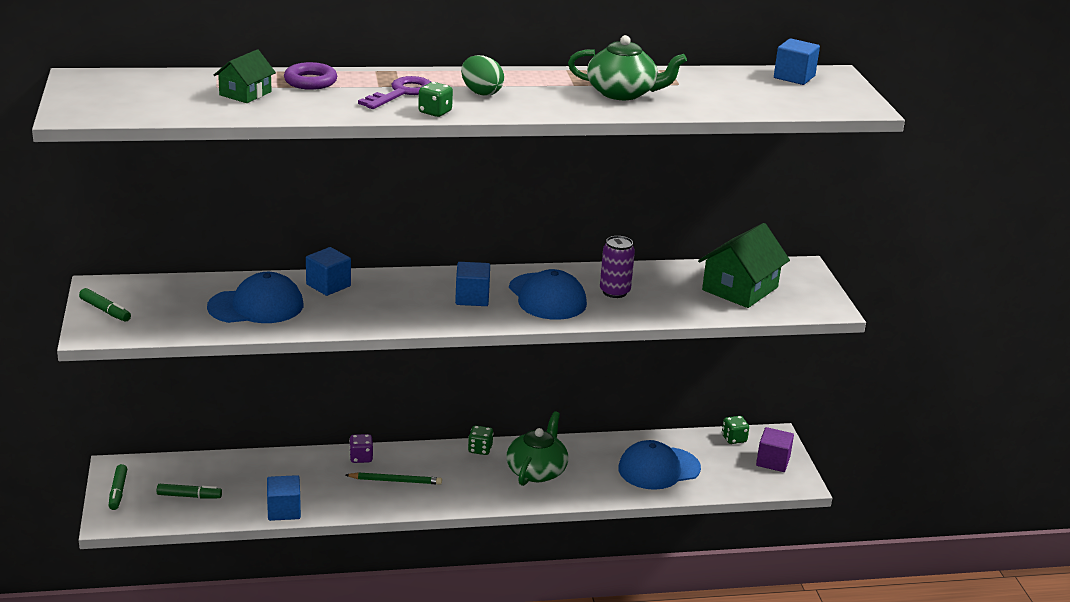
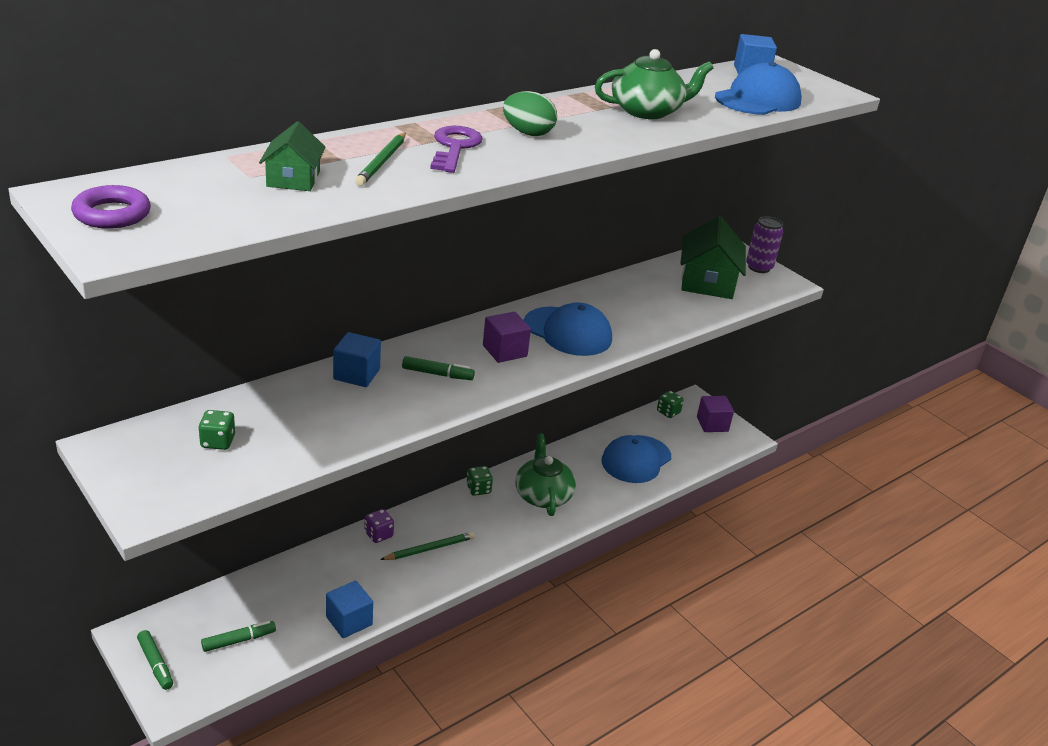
camera: 30 degrees left, 5 degrees up
(105, 310) = (138, 476): green marker -> green marker (437, 374)
(256, 306) = (305, 420): blue cap -> blue cap (758, 100)
(310, 81) = (345, 150): purple ring -> purple ring (112, 214)
(328, 93) = (382, 162): none -> green pencil
(435, 112) = (515, 164): green dice -> green dice (218, 442)
(472, 298) = (504, 351): blue cube -> purple cube
(614, 292) = (617, 311): purple can -> purple can (759, 267)

